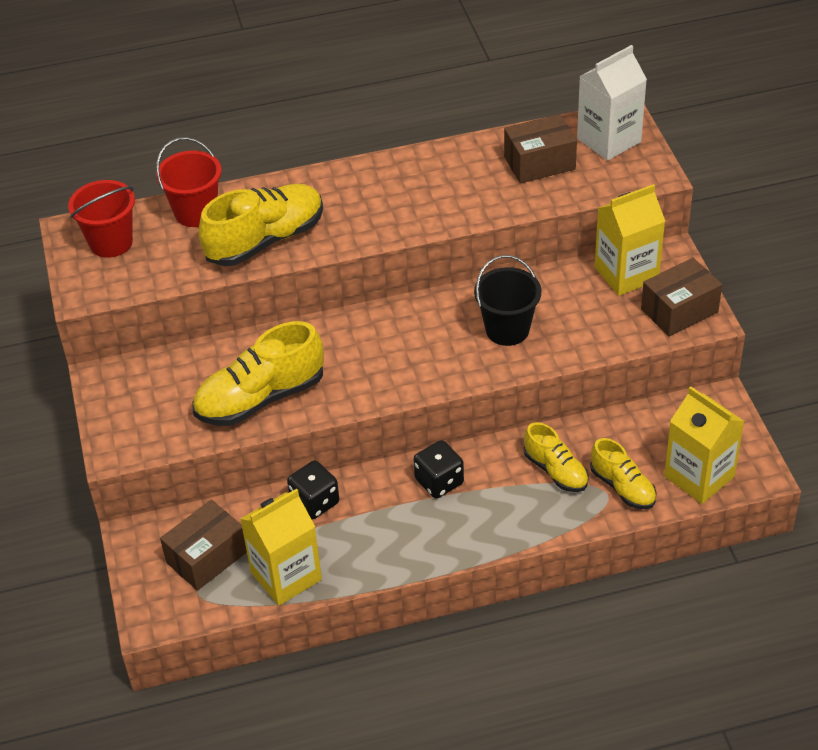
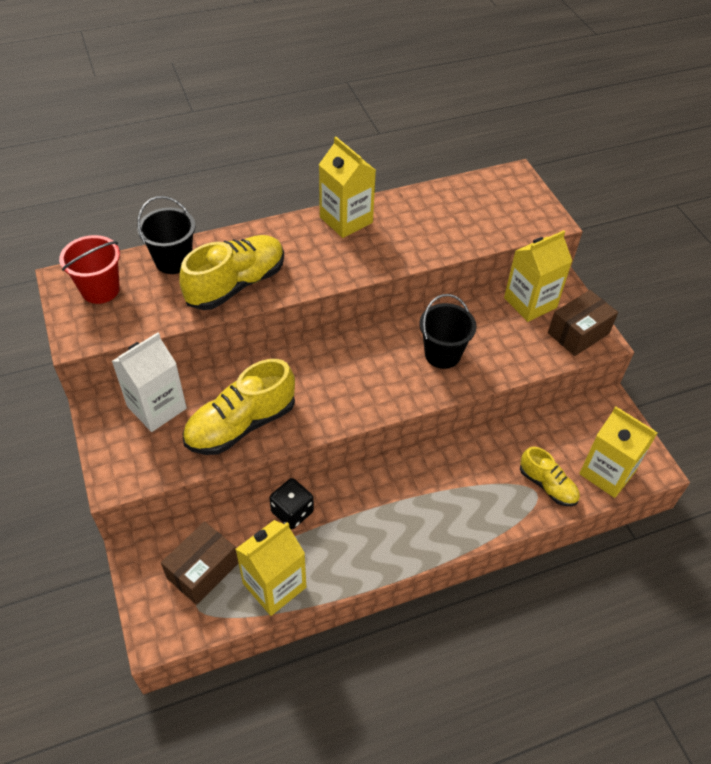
camera: 10 degrees left, 5 degrees up
(196, 212) = (173, 261): red bucket -> black bucket
(404, 169) = (346, 220): none -> yellow carton
(439, 481) = (395, 487): black dice -> none
(539, 163) = (456, 213): brown box -> none
(556, 471) = (490, 473): yellow shoe -> none
(609, 140) = (508, 193): white carton -> white carton (157, 407)

